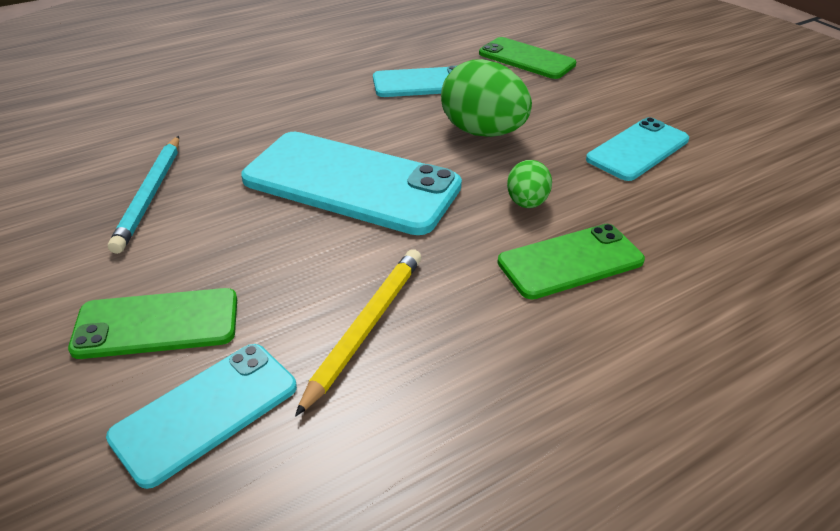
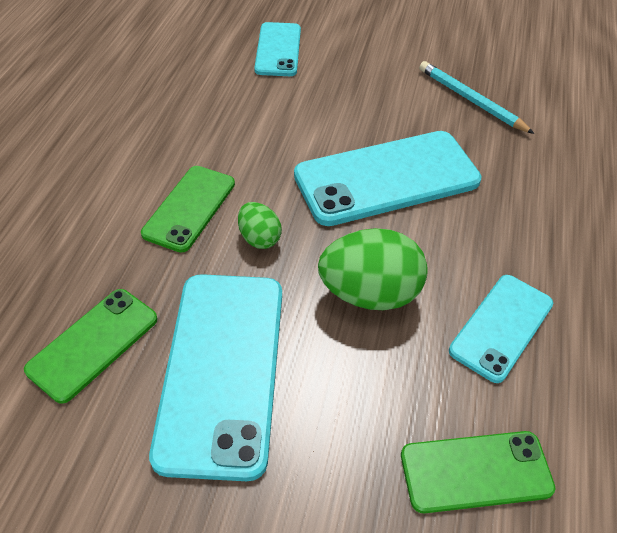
camera: 135 degrees right, 10 degrees up
(157, 324) = (348, 60): green phone -> green phone (93, 344)
(365, 327) = (259, 108): yellow pencil -> none
(637, 149) = (222, 369): turquoise phone -> turquoise phone, size x1.70

